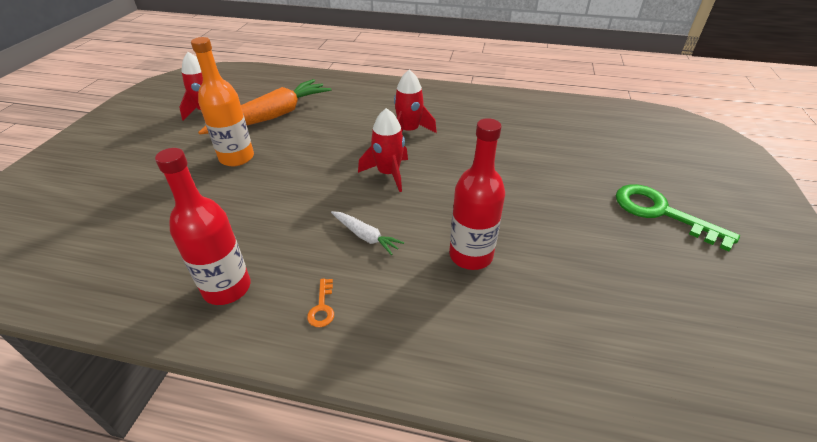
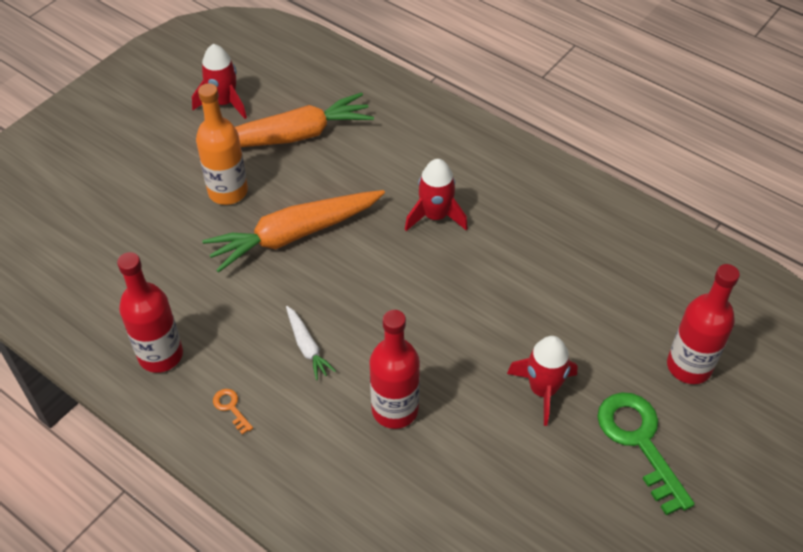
camera: 25 degrees right, 10 degrees up
(308, 169) = (294, 235): none -> orange carrot
(322, 307) = (231, 408): orange key -> orange key turned 120 degrees clockwise
(388, 173) = (375, 273): red rocket -> red rocket (543, 390)
(644, 161) = (689, 366): none -> red bottle

